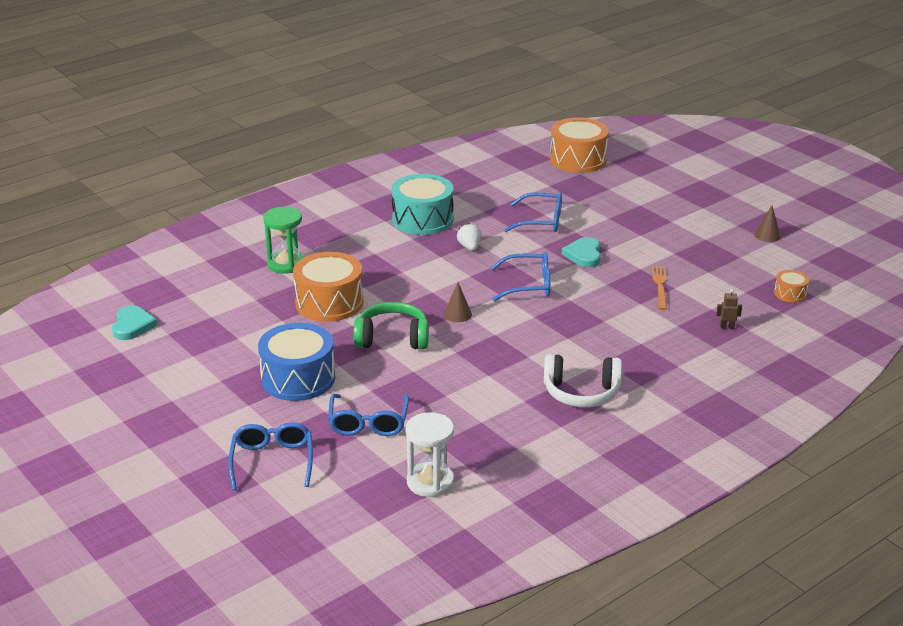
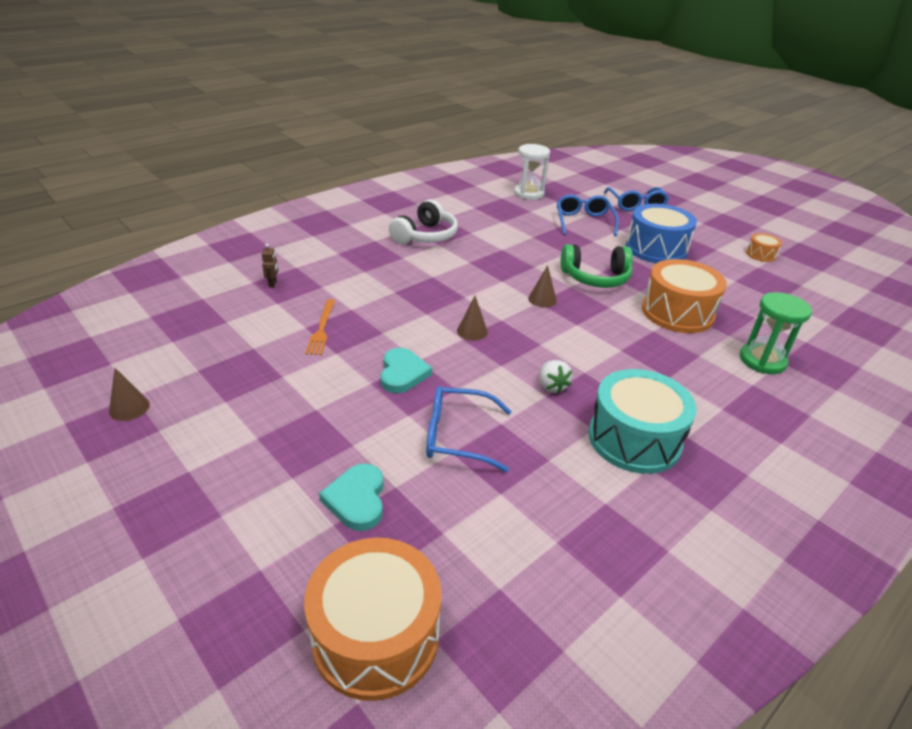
camera: 175 degrees right, 5 degrees up
(132, 325) = (841, 292): turquoise heart -> turquoise heart (357, 499)
(528, 285) = (472, 331): blue glasses -> brown cone
(581, 393) = (425, 236): white headphones -> white headphones turned 120 degrees clockwise
(727, 327) = (273, 284): brown robot -> brown robot turned 90 degrees counterclockwise
(790, 294) = (176, 318): orange drum -> orange drum (761, 254)

